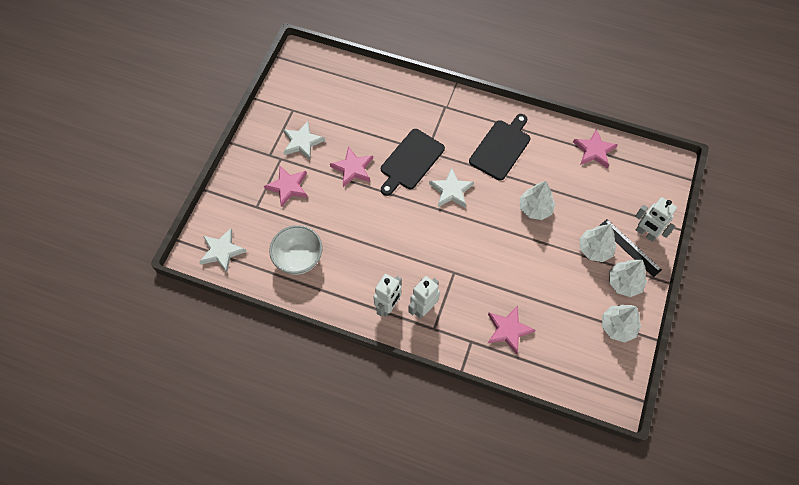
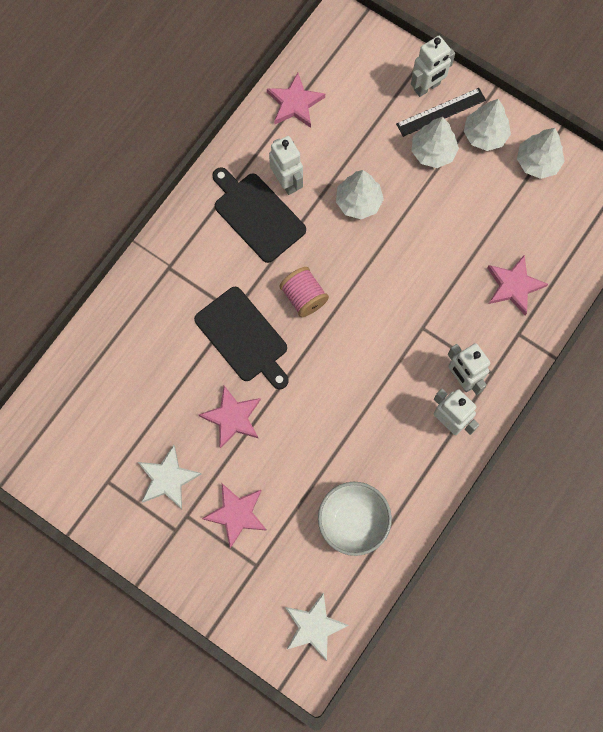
camera: 75 degrees left, 10 degrees up
(451, 190) = (304, 297): white star -> pink spool
(532, 160) = (287, 182): none -> white robot

